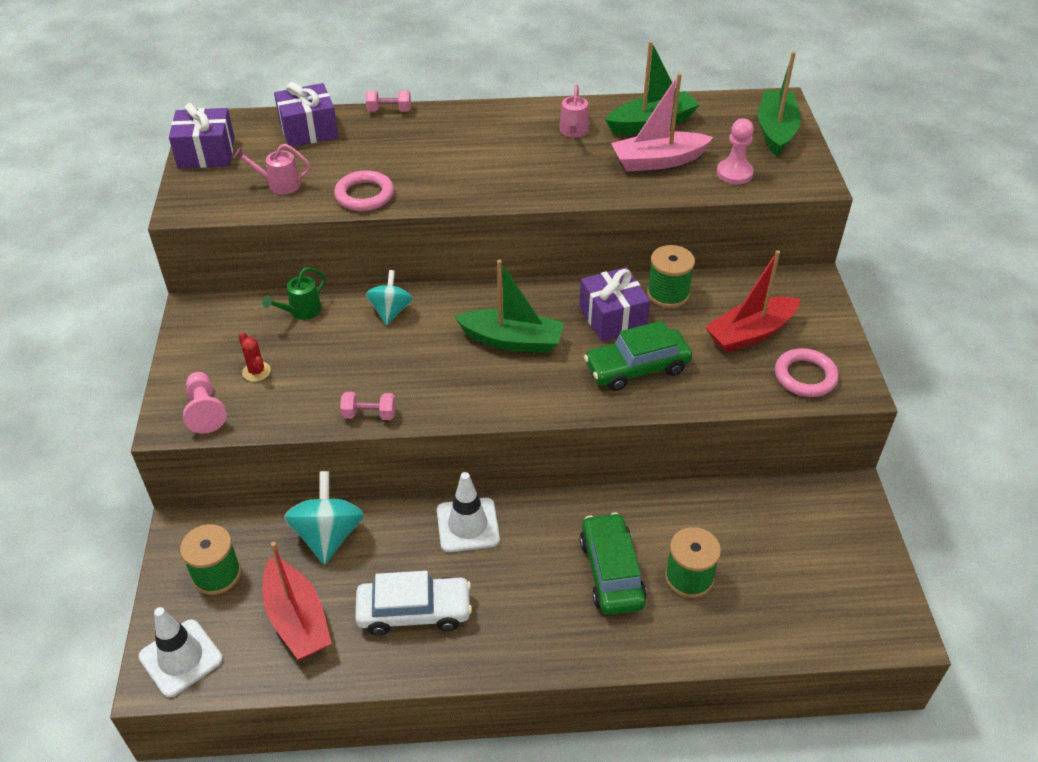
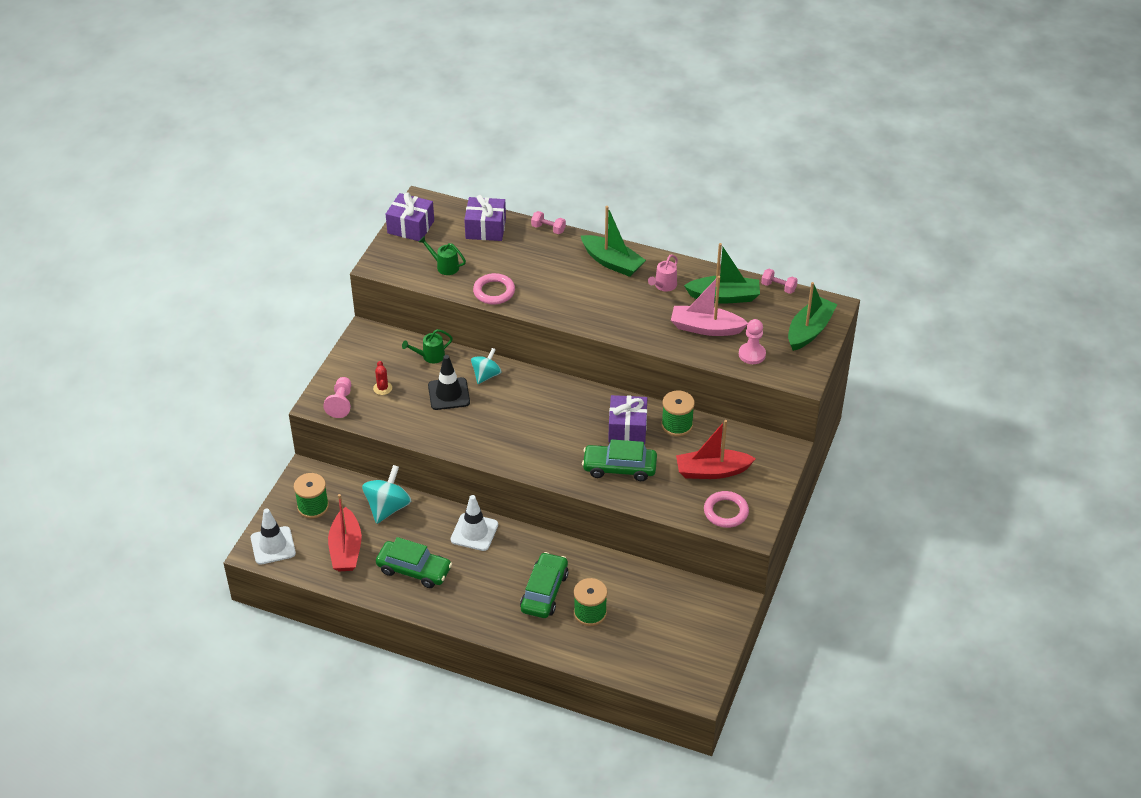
camera: 25 degrees right, 0 degrees up
(279, 184) = (444, 266): pink watering can -> green watering can
(354, 350) = (449, 394): none -> black traffic cone
(369, 414) = (435, 439): pink dumbbell -> pink dumbbell (778, 287)
(414, 612) = (414, 570): white car -> green car
(512, 340) = (551, 422): green boat -> green boat (612, 262)

